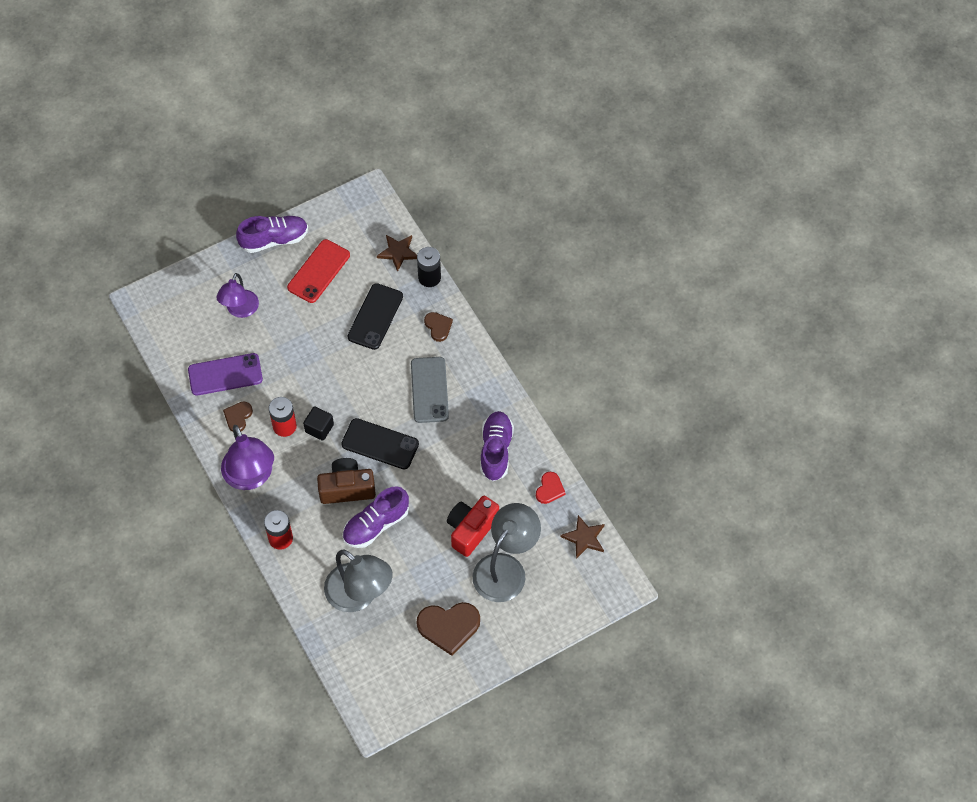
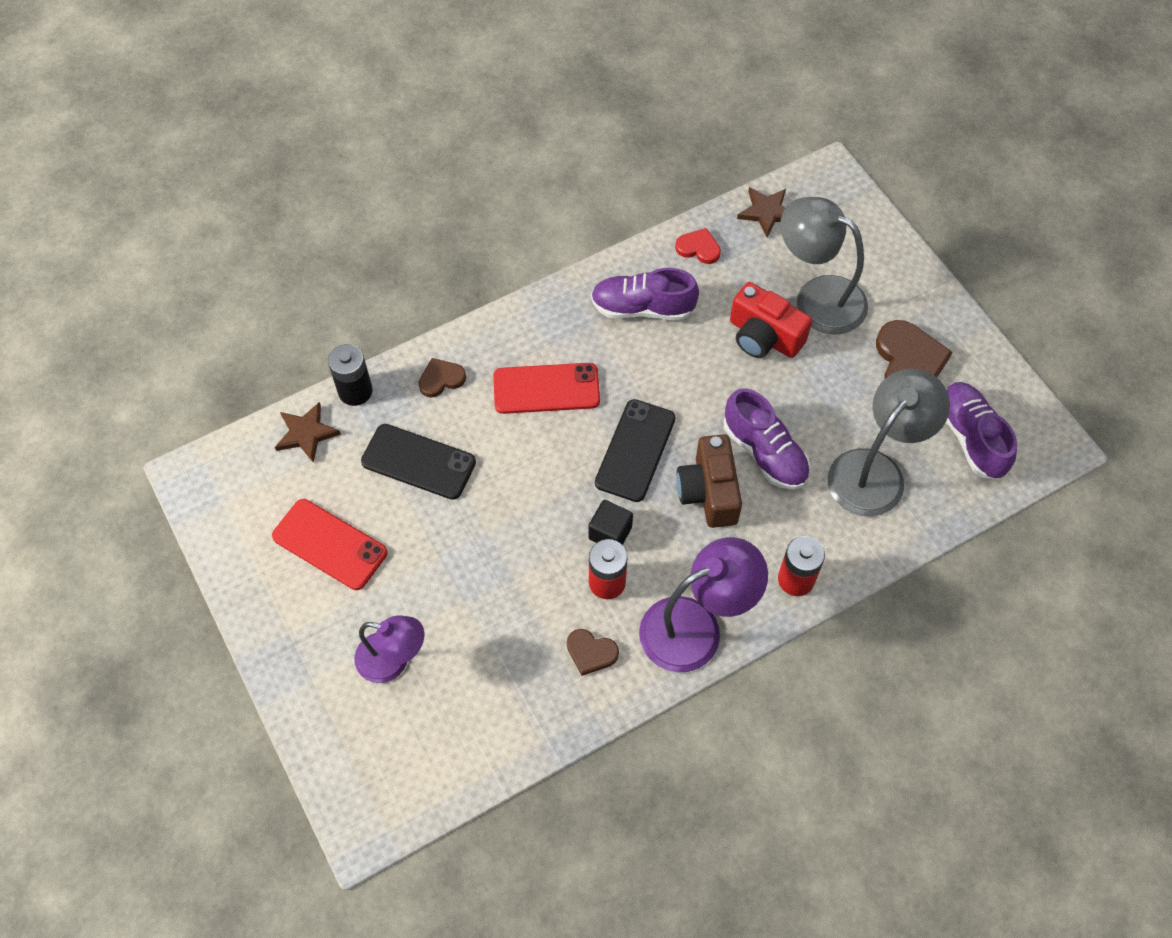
camera: 90 degrees left, 0 degrees up
(225, 374) = (513, 677): purple phone -> none
(274, 240) = (261, 614): purple shoe -> purple shoe (971, 438)
(429, 390) = (546, 389): grey phone -> red phone

